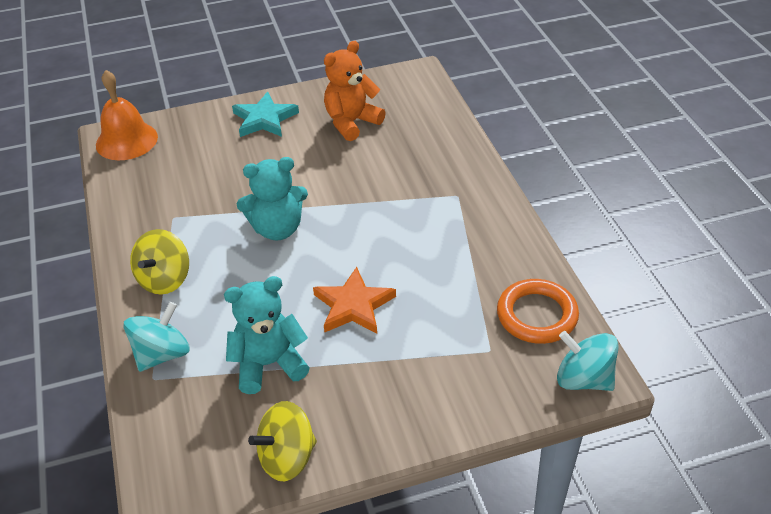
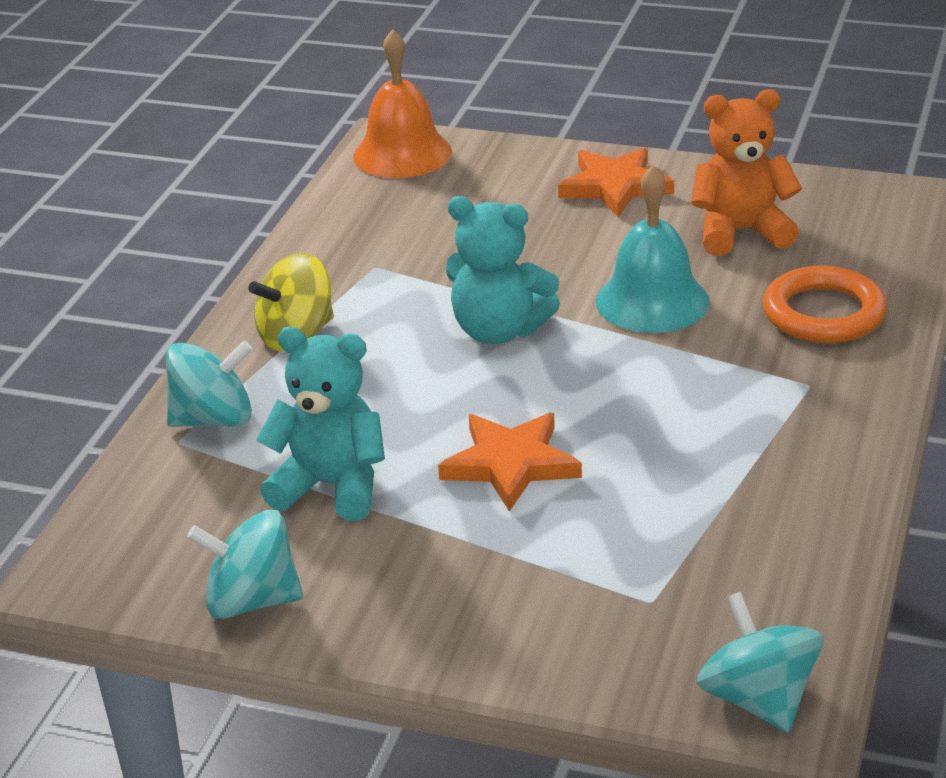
camera: 35 degrees right, 10 degrees down
(264, 119) = (615, 187): turquoise star -> orange star
(287, 457) = (251, 601): yellow spinning top -> turquoise spinning top
(342, 179) = (652, 301): none -> turquoise bell
(537, 315) = (771, 588): orange ring -> orange ring (823, 313)

